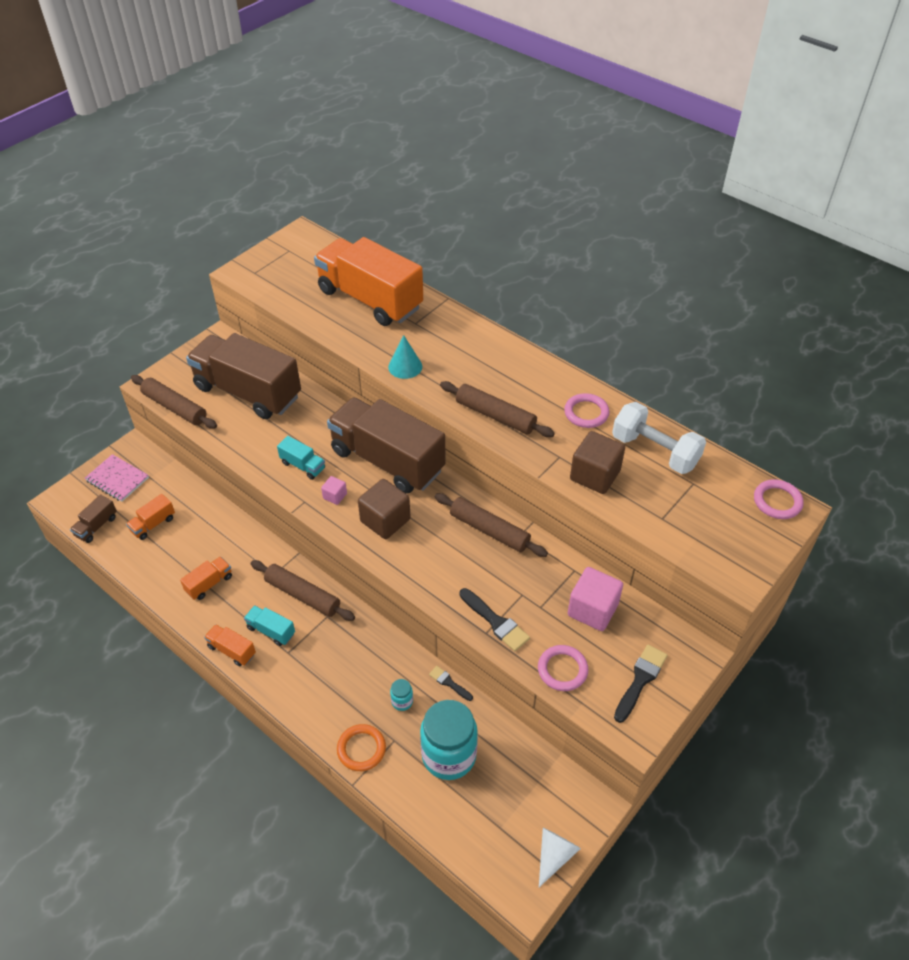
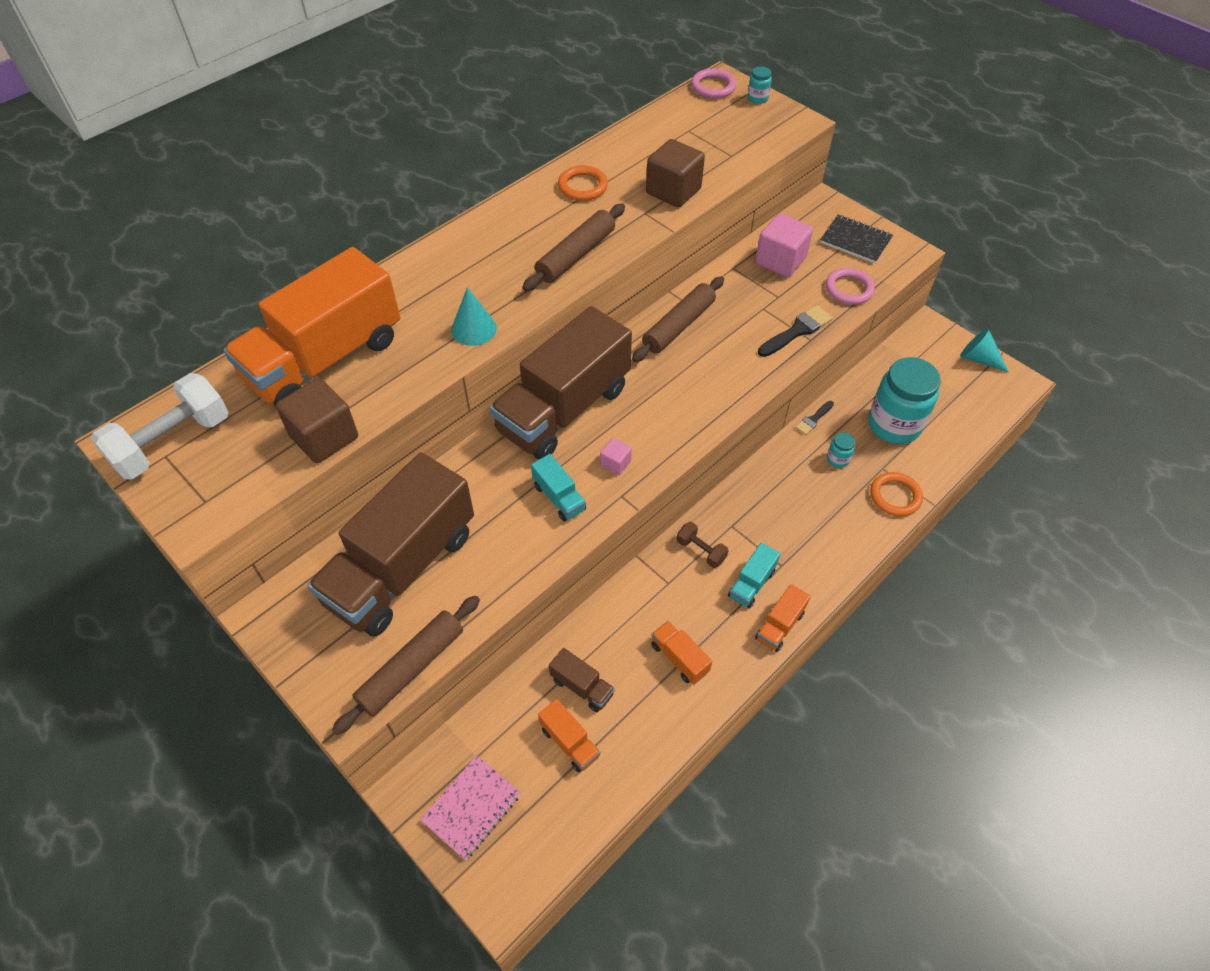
camera: 85 degrees left, 5 degrees up
(96, 526) = (564, 828): brown truck -> brown truck (582, 687)
(303, 465) = (559, 497): turquoise truck -> turquoise truck turned 105 degrees clockwise
(303, 595) = (701, 550): brown rolling pin -> brown dumbbell
(385, 520) = (658, 415): brown cube -> brown cube (324, 437)
(554, 855) = (978, 359): white cone -> turquoise cone
(586, 413) = (582, 186): pink ring -> orange ring
(640, 680) = (855, 241): black brush -> black notebook
(654, 451) = (644, 148): white dumbbell -> white dumbbell (173, 442)
(770, 540) = (757, 98): none -> turquoise jar

